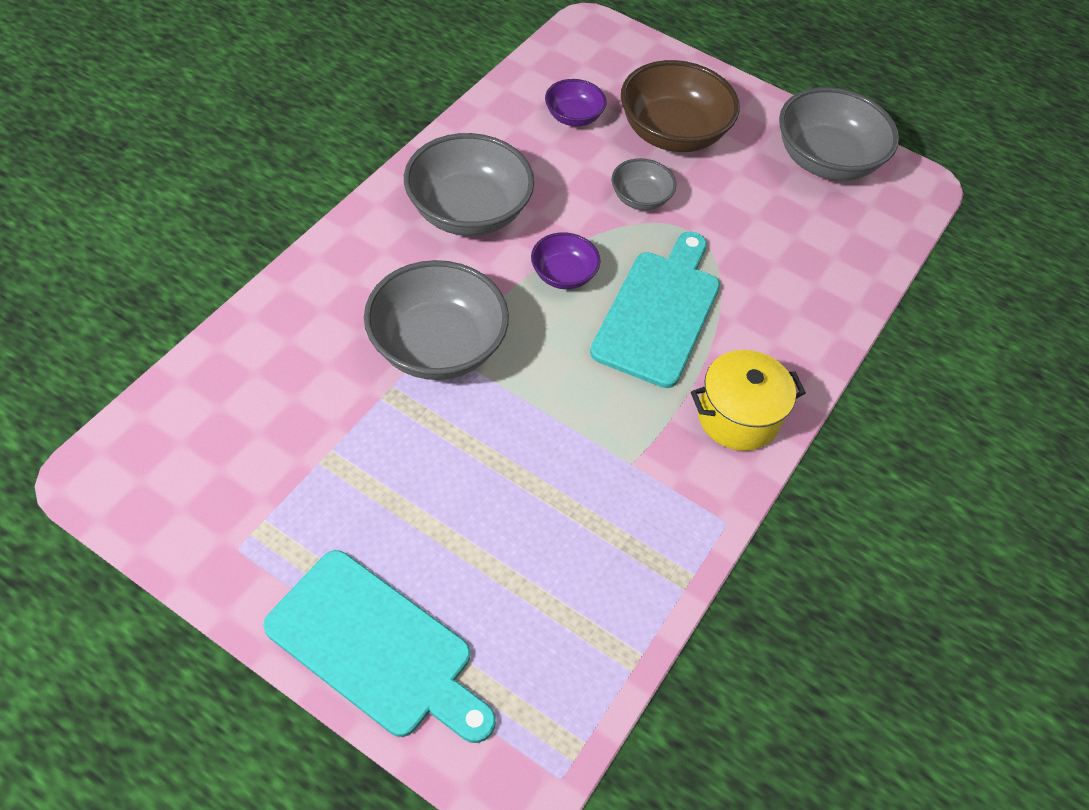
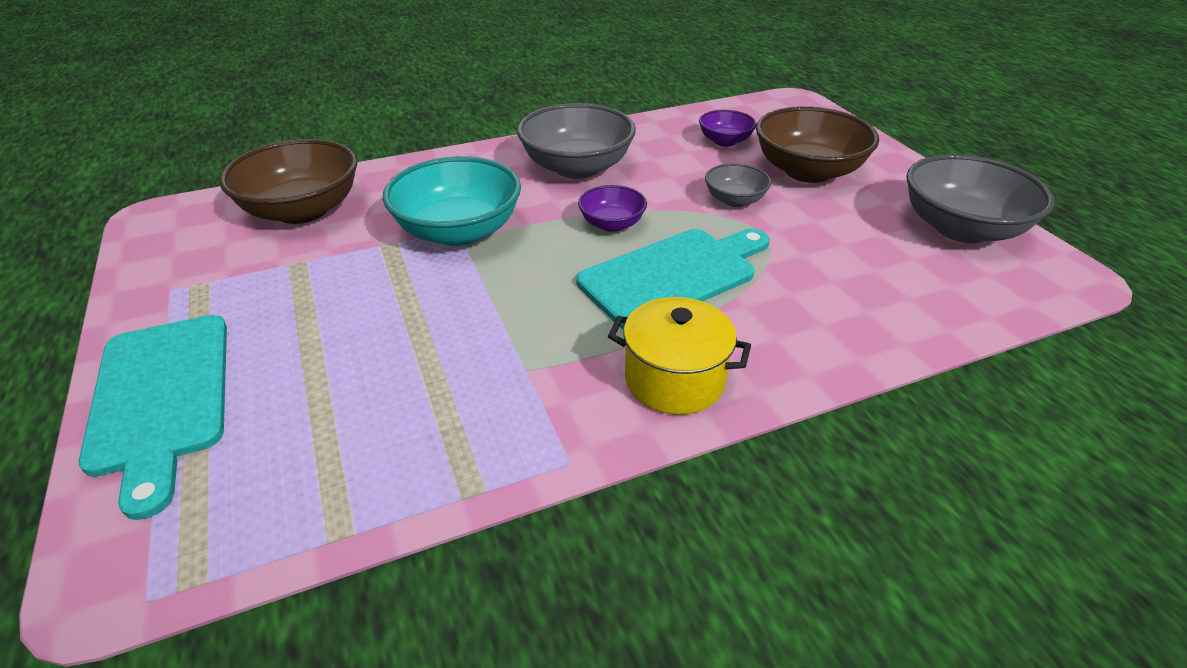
camera: 40 degrees right, 15 degrees down
(252, 392) = (302, 210): none -> brown bowl
(437, 346) = (458, 231): grey bowl -> turquoise bowl

